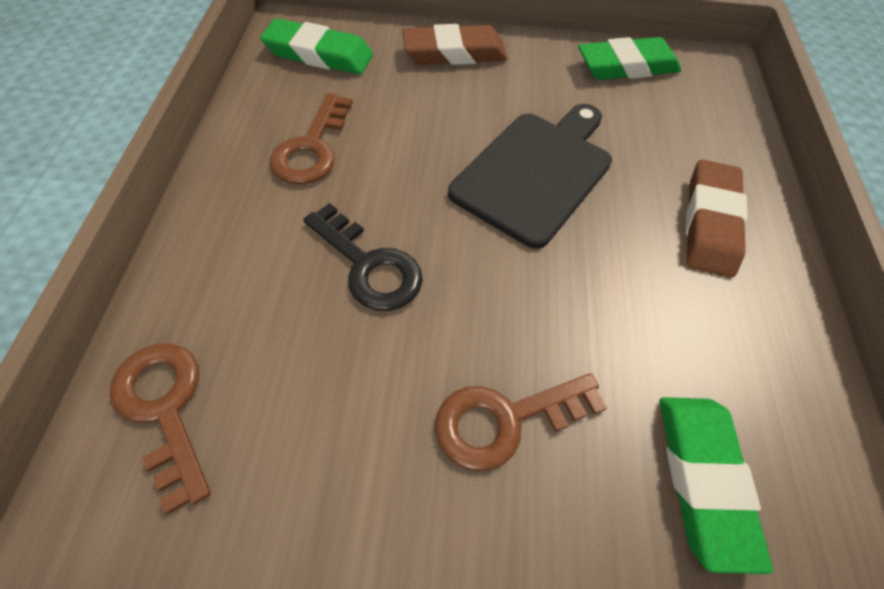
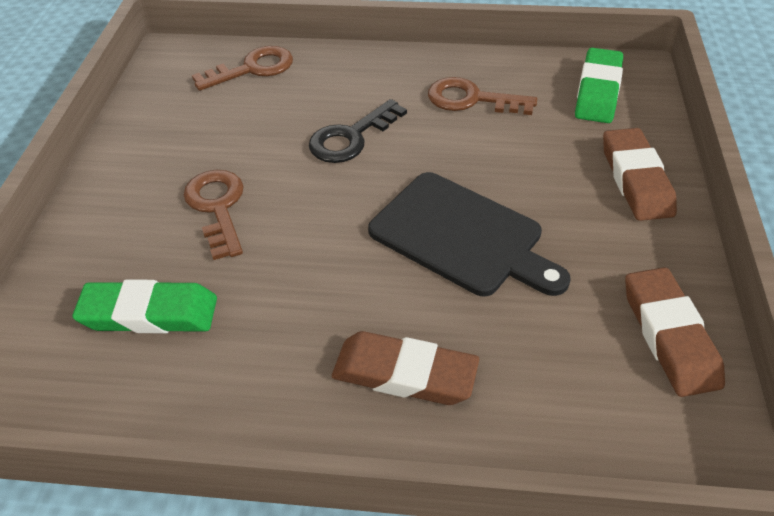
camera: 95 degrees right, 10 degrees down
(626, 66) = (669, 336): green eraser -> brown eraser

